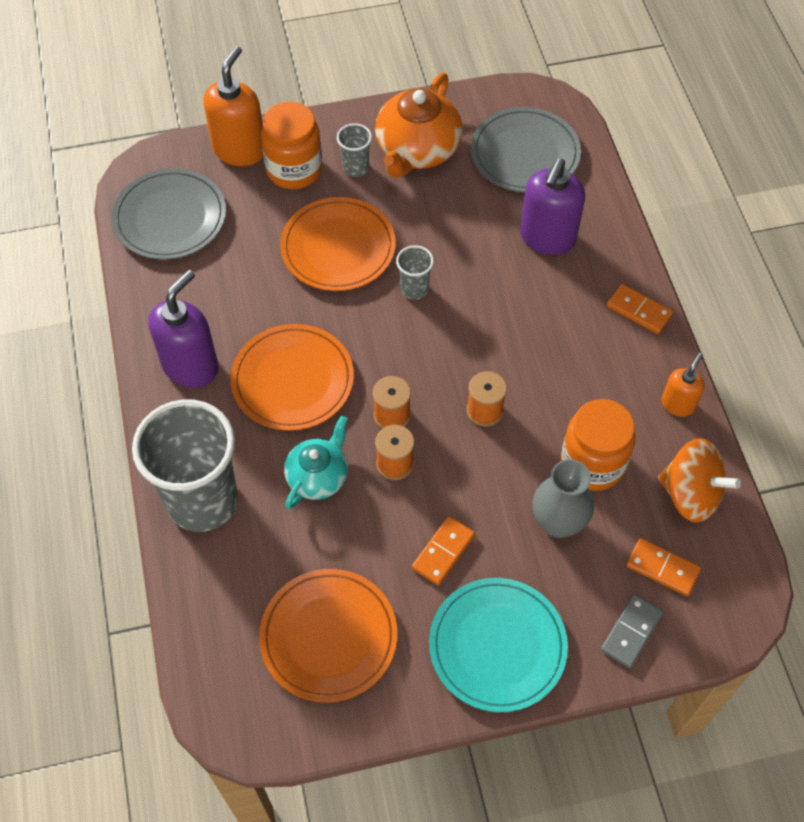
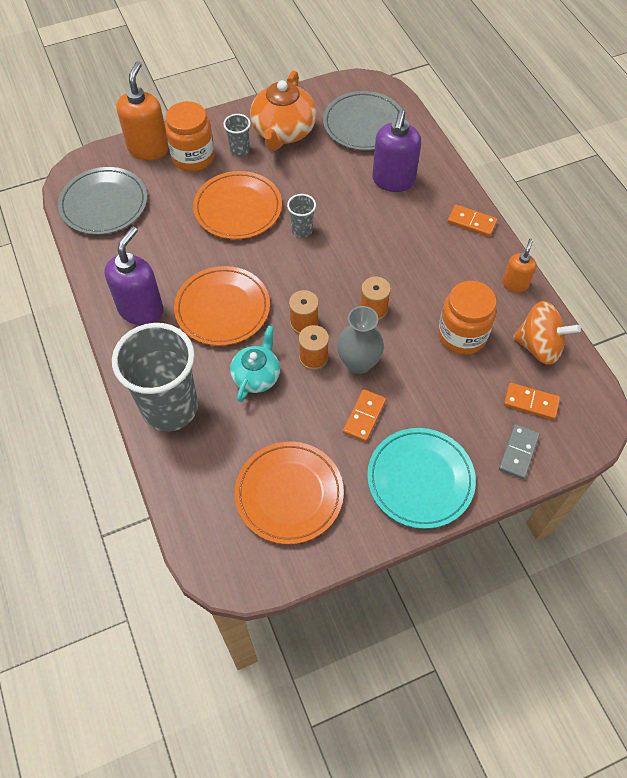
camera: 10 degrees left, 0 degrees up
(558, 522) = (446, 382): grey vase -> grey vase (358, 363)

